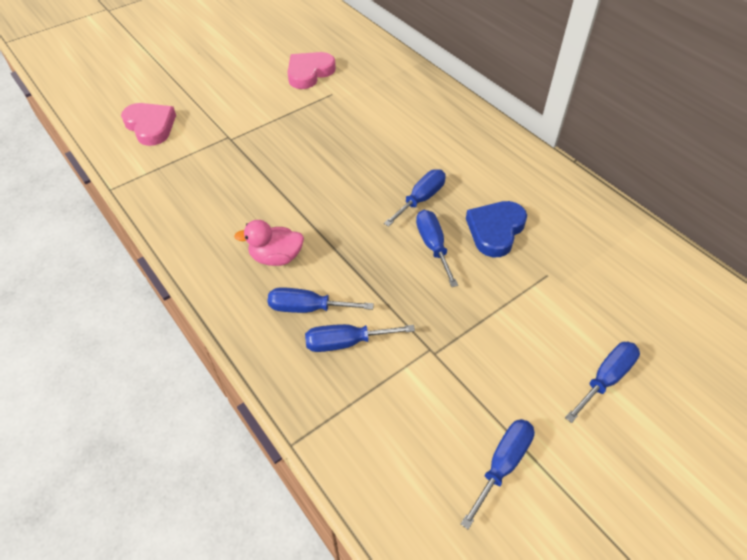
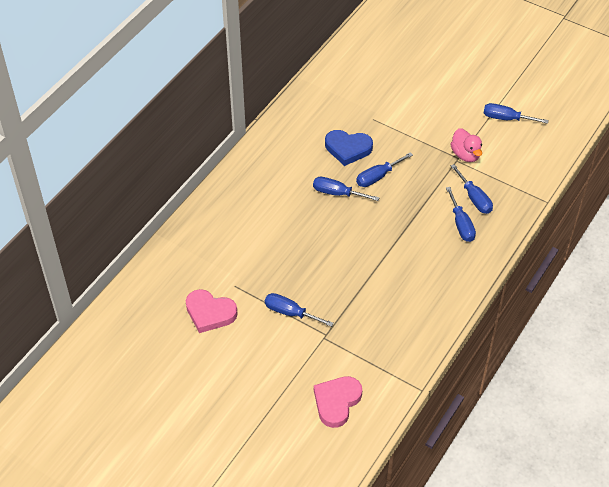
camera: 110 degrees left, 0 degrees up
(276, 257) = (431, 255): pink duck -> pink duck (465, 155)
(605, 378) = (434, 87): blue screwdriver -> blue screwdriver (290, 313)

